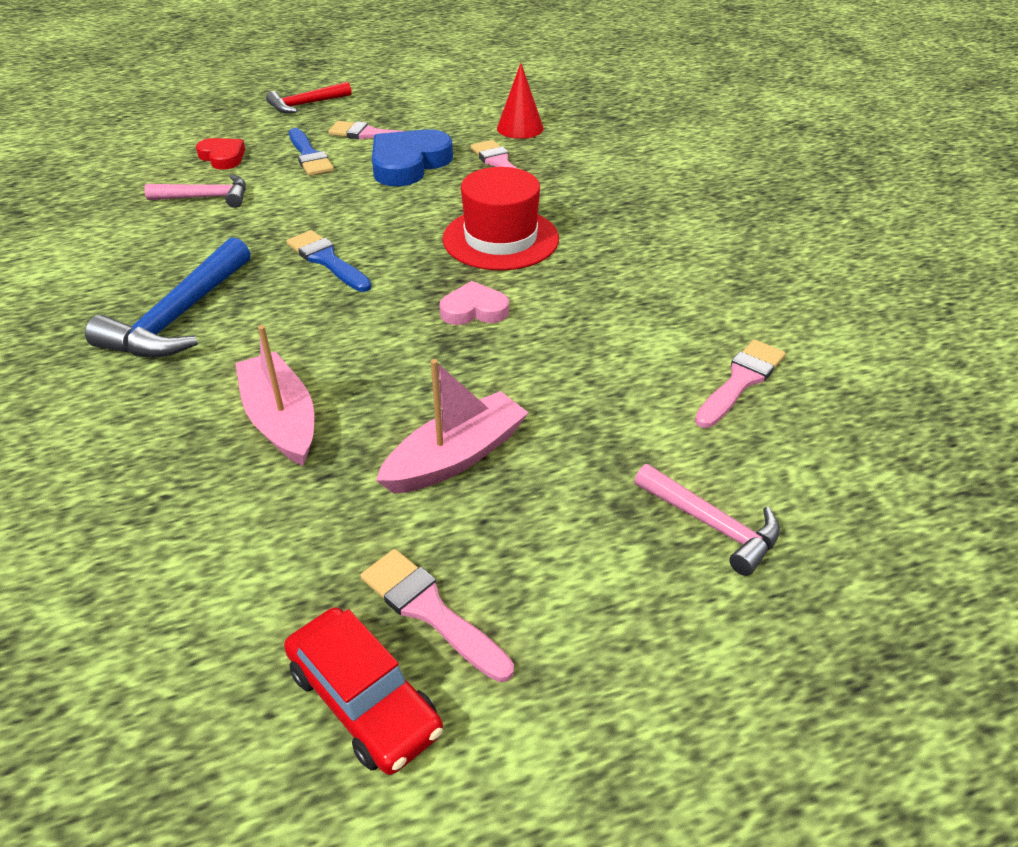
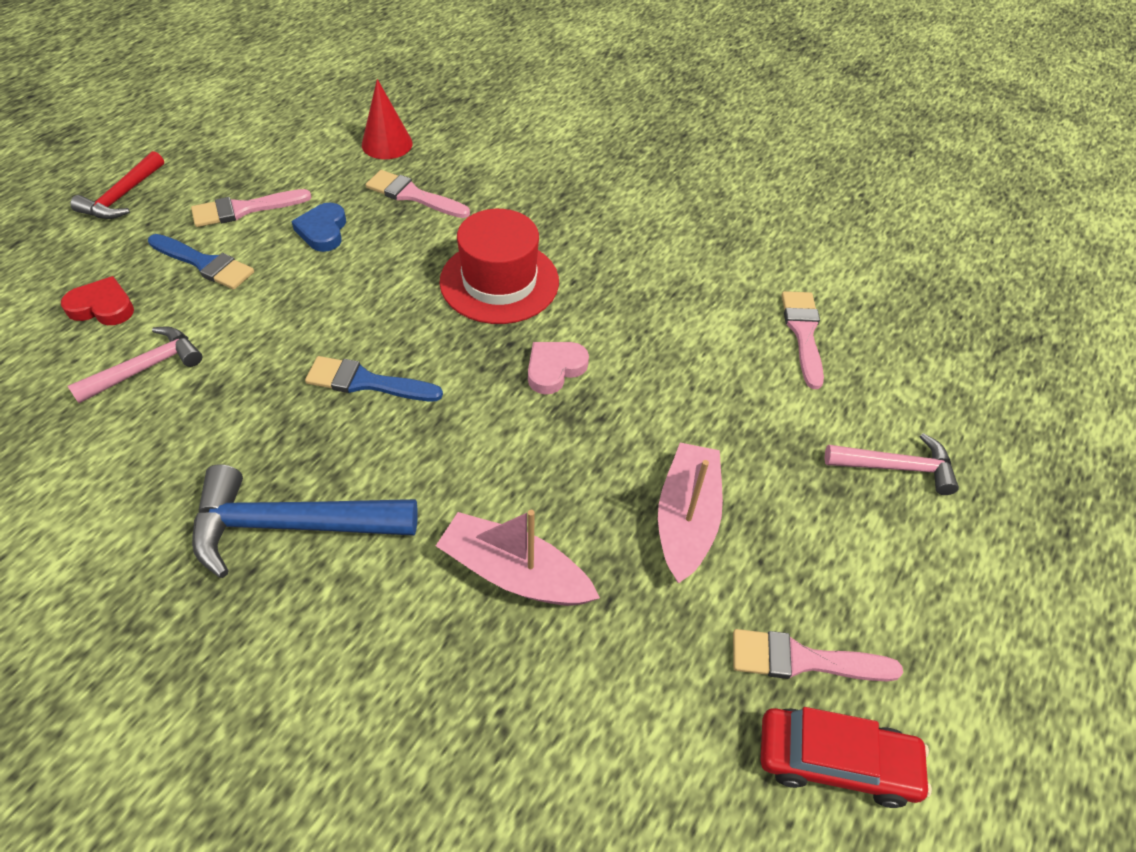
camera: 40 degrees left, 10 degrees up
(178, 317) = (290, 525): blue hammer -> blue hammer turned 105 degrees clockwise
(408, 164) = (323, 231): blue heart -> blue heart, size x0.58

